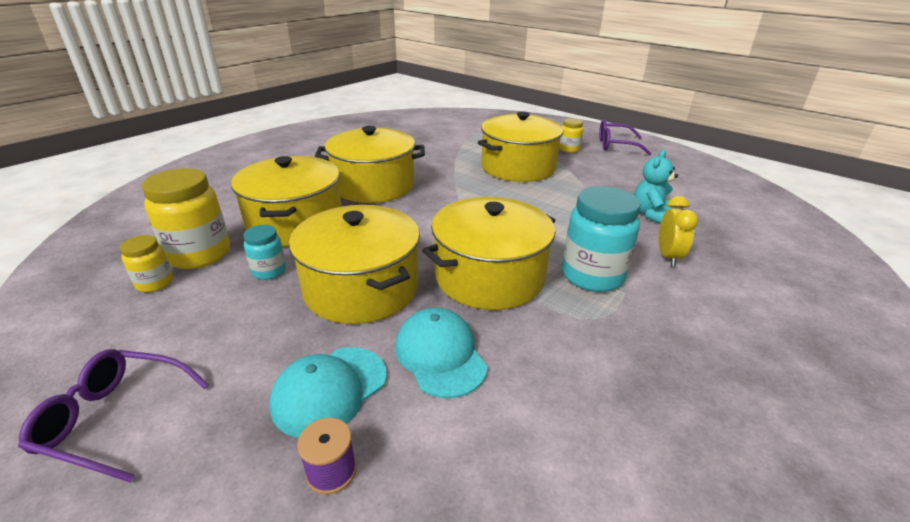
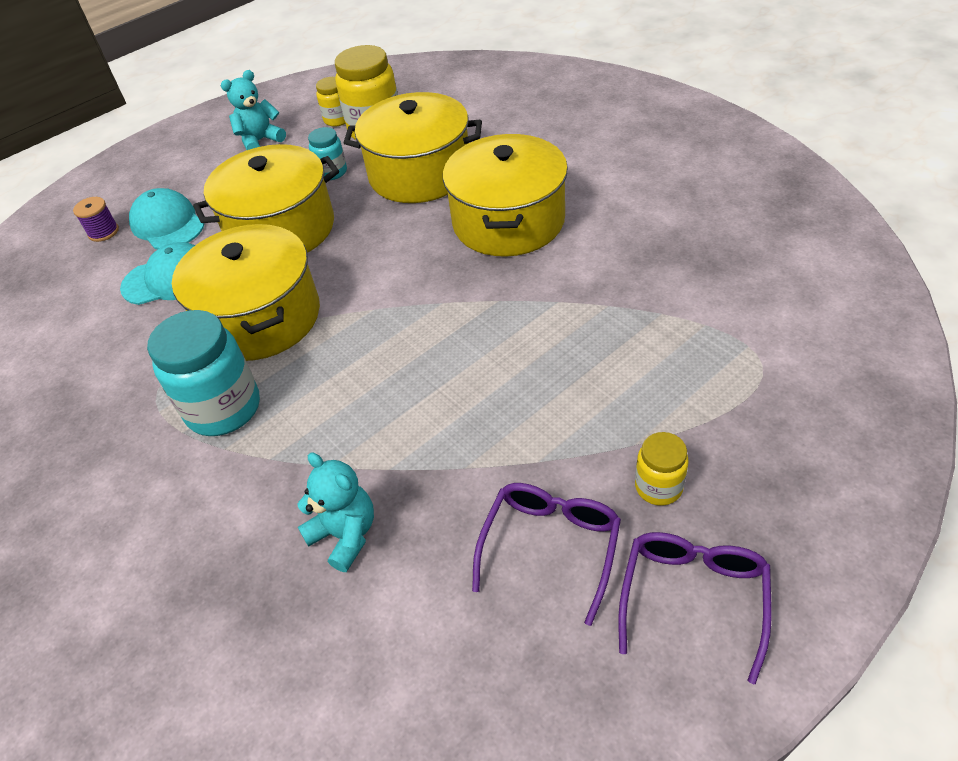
camera: 105 degrees right, 15 degrees up
(116, 419) = (195, 145): purple glasses -> purple glasses (550, 548)
(158, 342) = (260, 141): none -> turquoise teddy bear
(518, 167) = (562, 384): yellow pot -> none
(668, 257) = (226, 507): yellow clock -> none

